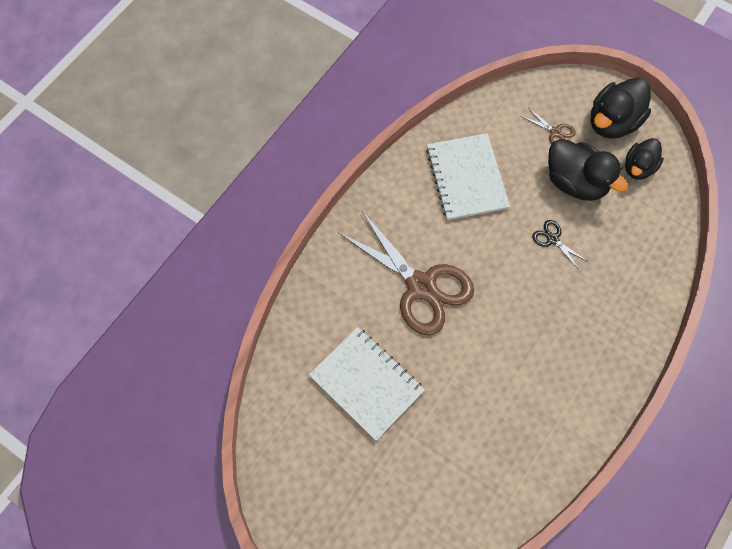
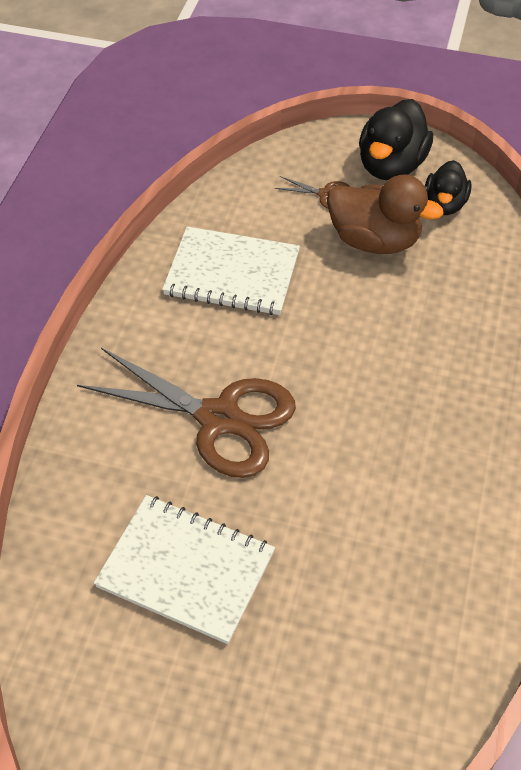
camera: 20 degrees left, 15 degrees down
(467, 178) = (232, 273): white notebook -> white notebook turned 45 degrees counterclockwise
(552, 239) = (373, 312): black scissors -> none
(575, 182) = (374, 241): black duck -> brown duck

